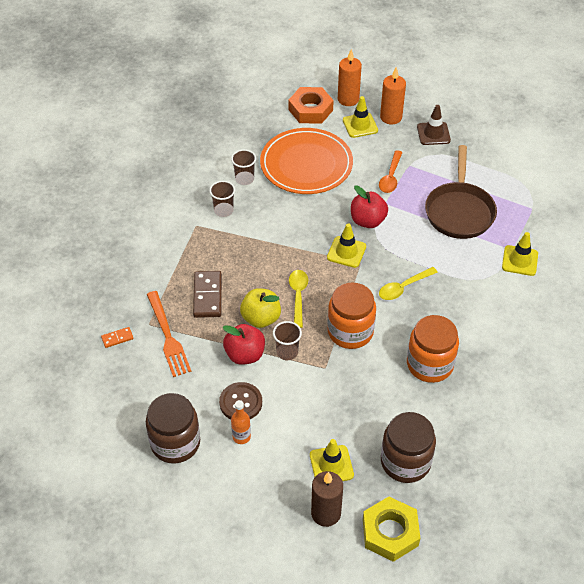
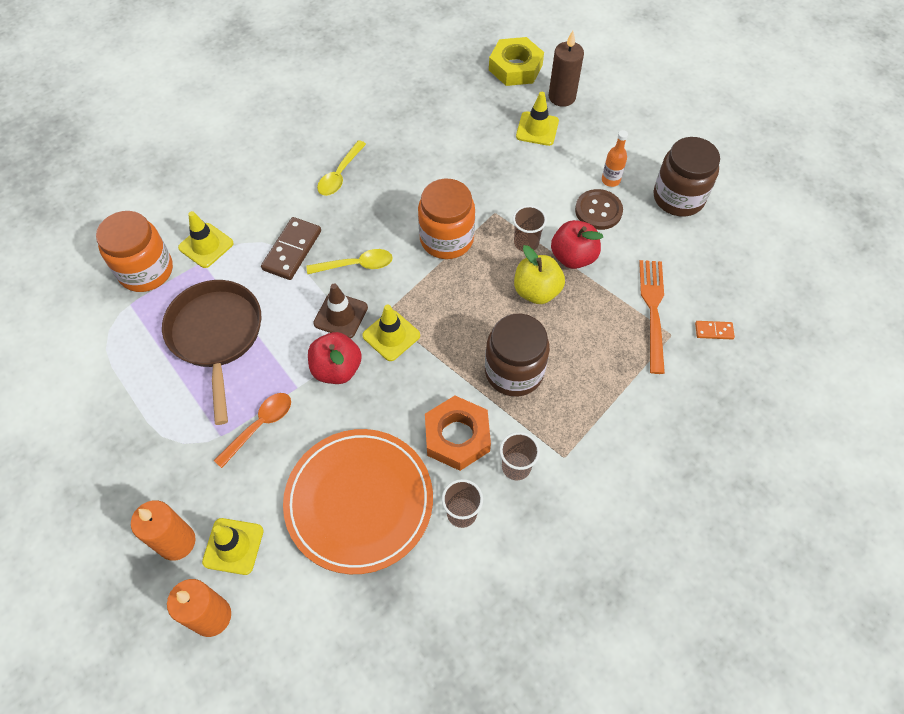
camera: 155 degrees left, 10 degrees up
(207, 296) = (588, 344): brown domino -> brown domino (292, 250)
(298, 296) = (481, 301): yellow spoon -> yellow spoon (340, 174)
(310, 110) = (285, 620): orange nut -> orange nut (457, 436)
(405, 462) = (469, 109): brown jar -> brown jar (514, 371)
(430, 364) = (388, 177): orange jar -> orange jar (146, 271)
(433, 134) = (143, 479): brown traffic cone -> brown traffic cone (340, 315)
(459, 211) = (216, 335): brown pan -> brown pan turned 45 degrees counterclockwise

